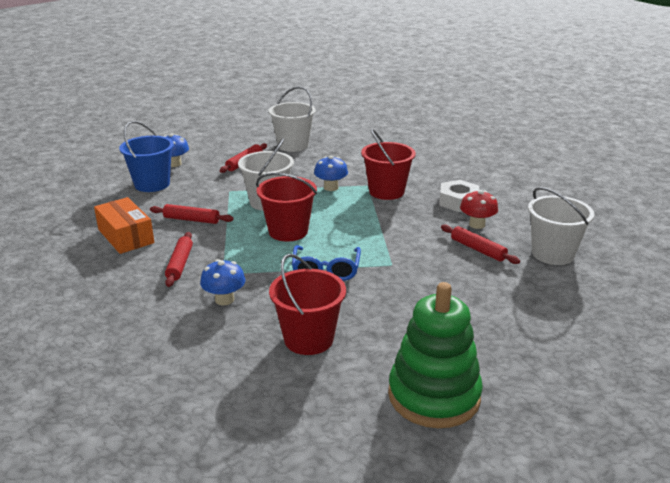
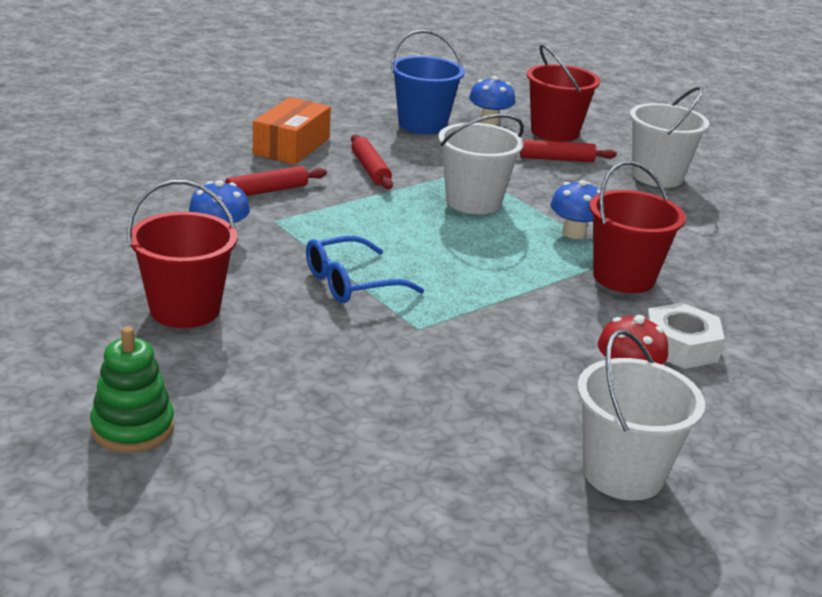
camera: 55 degrees right, 0 degrees up
(288, 231) = (416, 234): red bucket -> red bucket (554, 132)
(434, 396) = (133, 428): green stacking toy -> green stacking toy, size x0.60
(478, 249) = (547, 393): red rolling pin -> none

